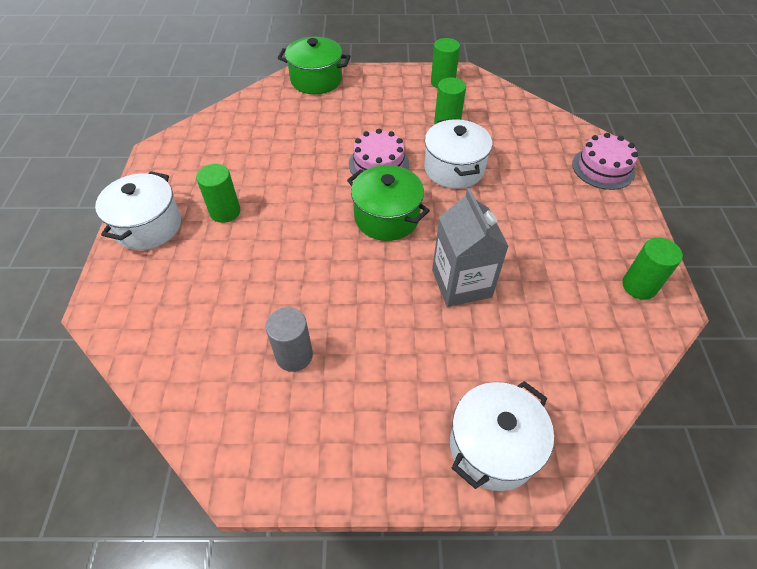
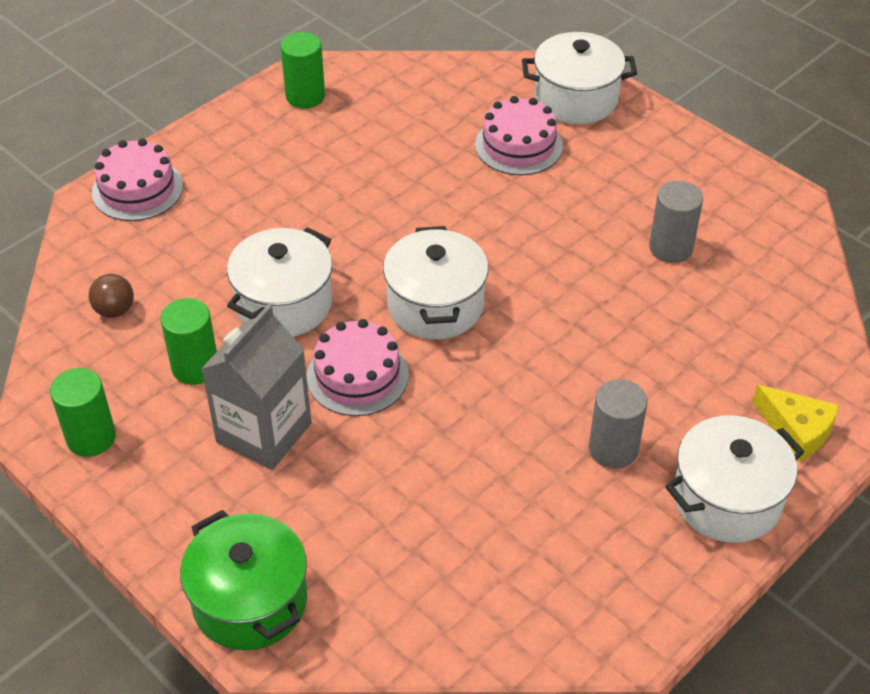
camera: 135 degrees left, 5 degrees down
(128, 286) = (797, 430): none -> yellow cheese
(225, 212) = (613, 449): green cylinder -> grey cylinder
(387, 217) = (435, 305): green pot -> white pot
(461, 283) = (449, 198): grey carton -> grey carton (264, 432)
(475, 360) = (518, 145): none -> pink cake
(512, 120) = (115, 310): none -> brown ball

